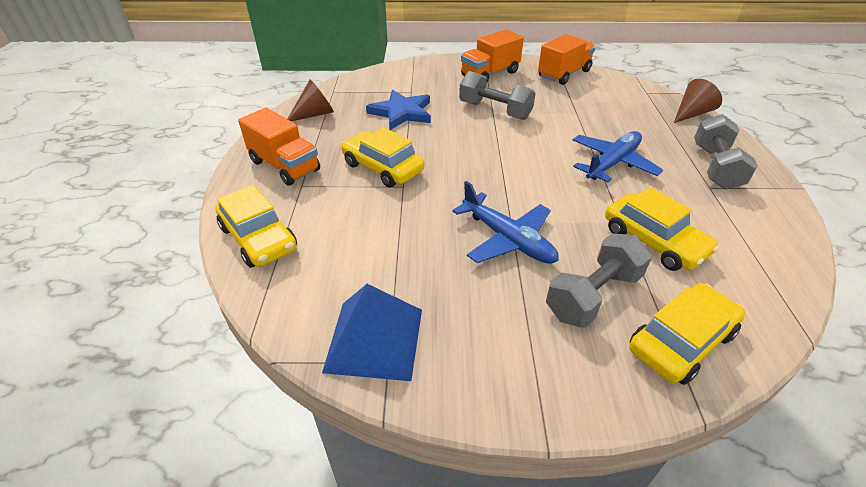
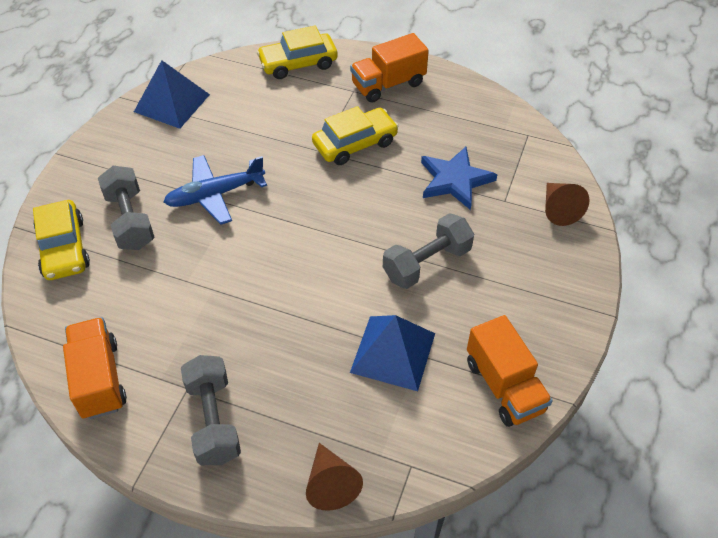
camera: 110 degrees right, 10 degrees up
(315, 114) = (477, 114): brown cone -> brown cone (558, 209)
(490, 74) = (530, 295): orange truck -> orange truck (99, 379)
(581, 110) = (393, 352): none -> blue pyramid
(612, 163) = (272, 323): blue plane -> none
(653, 241) = (152, 290): yellow car -> none
(715, 167) = (213, 420): grey dumbbell -> grey dumbbell turned 45 degrees clockwise

